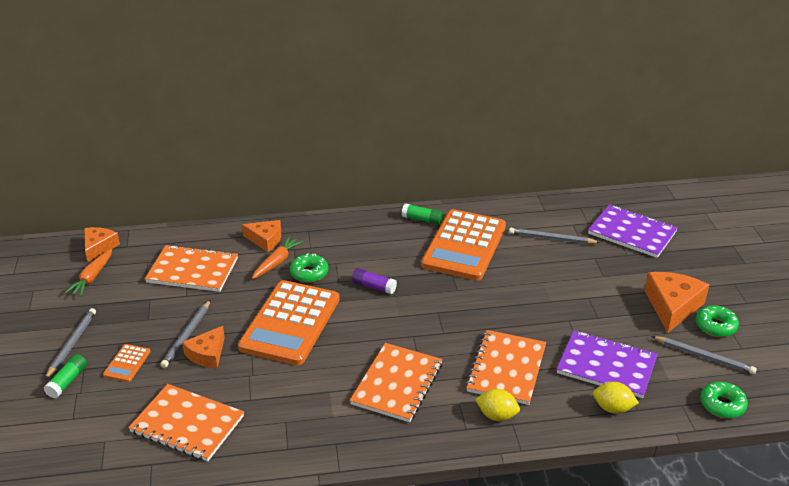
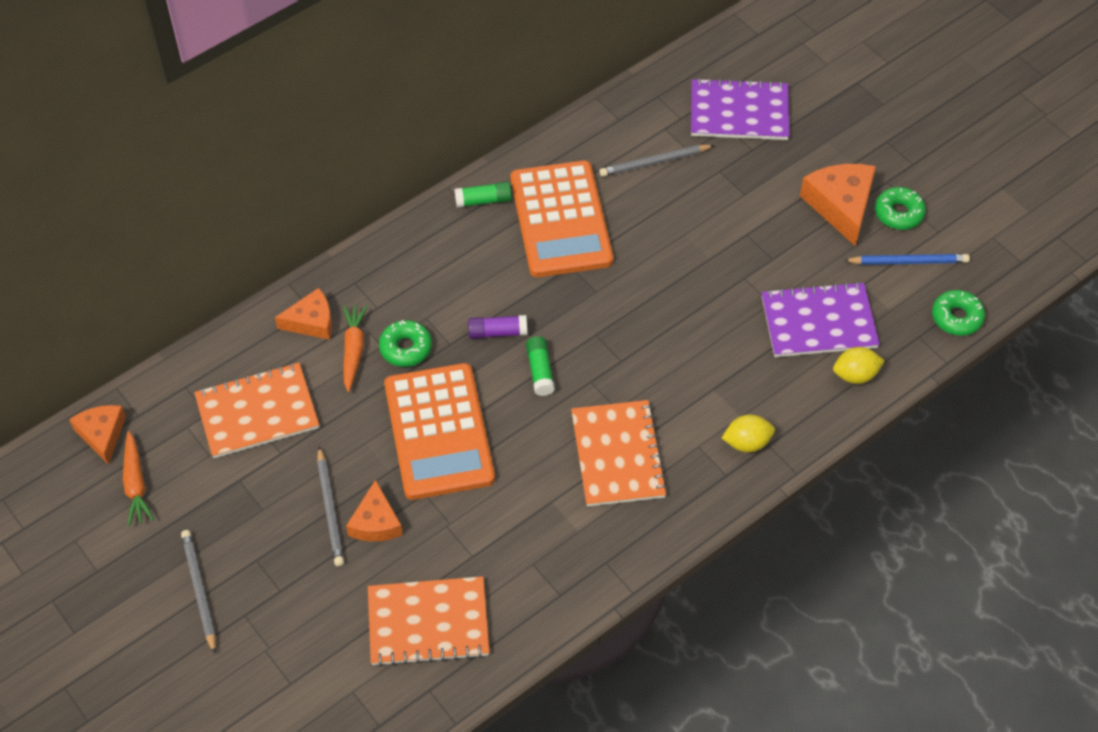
camera: 30 degrees left, 20 degrees up
(67, 381) = (240, 641): green glue stick -> green glue stick (540, 371)
(127, 363) = (291, 582): orange calculator -> none
(506, 369) = (719, 377): orange notebook -> none
(704, 356) = (908, 261): grey pencil -> blue pencil

